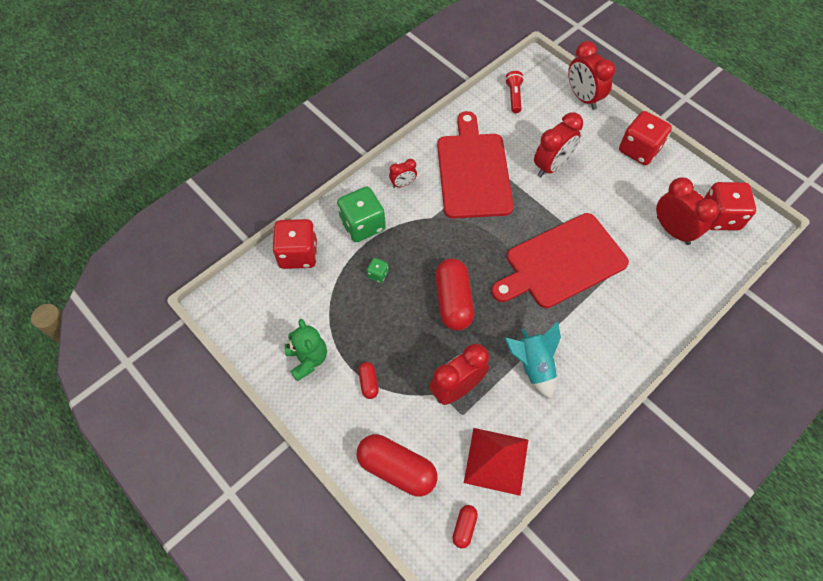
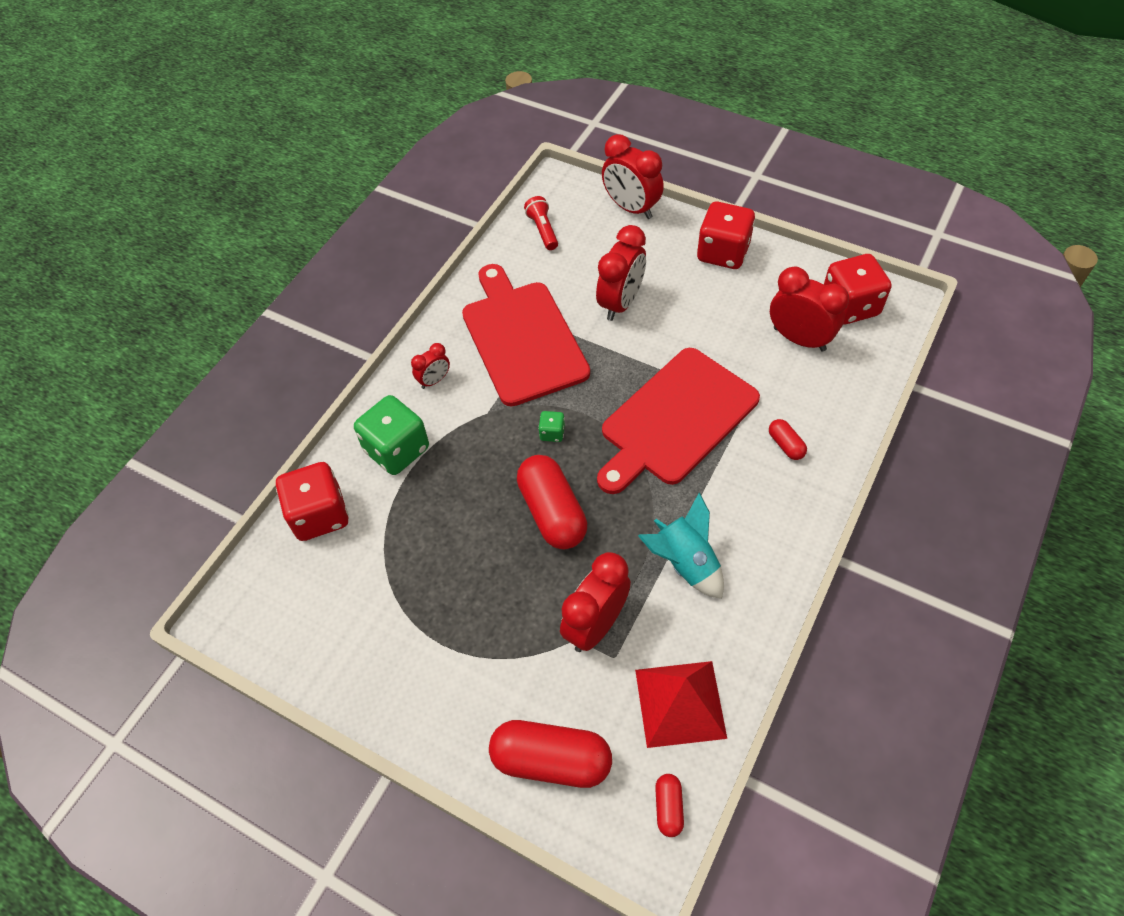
camera: 15 degrees left, 5 degrees down
(307, 359) = (379, 653): green teddy bear -> none
(368, 383) = (474, 657): red capsule -> red capsule (785, 445)
(378, 274) = (439, 508): green dice -> green dice (552, 433)

